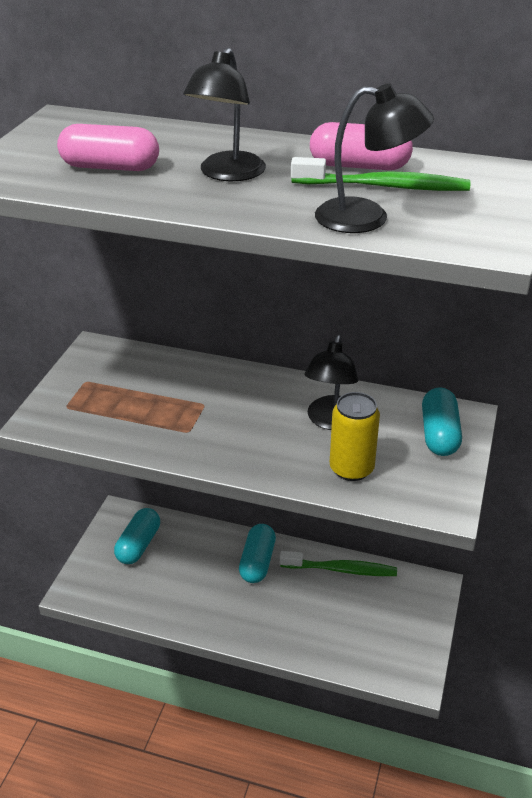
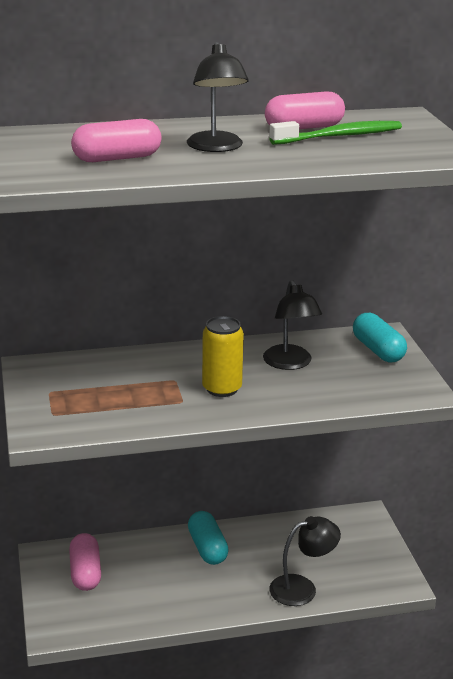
camera: 30 degrees left, 10 degrees down
(138, 545) = (85, 572): turquoise capsule -> pink capsule
(341, 569) = (283, 529): green toothbrush -> none
(351, 468) = (337, 389): yellow can -> yellow can (222, 388)
(367, 218) = (356, 155): black lamp -> black lamp (302, 588)

